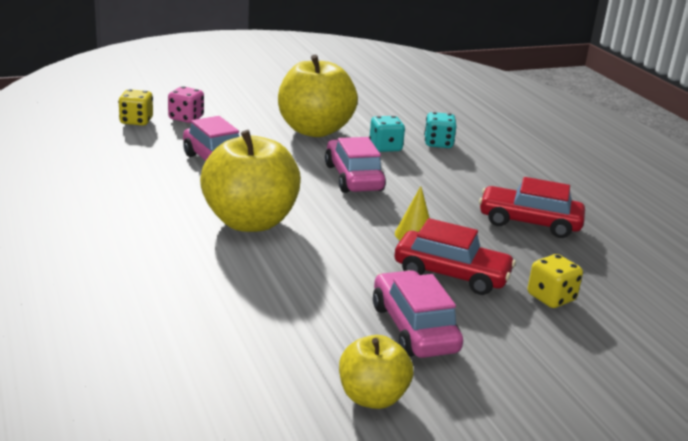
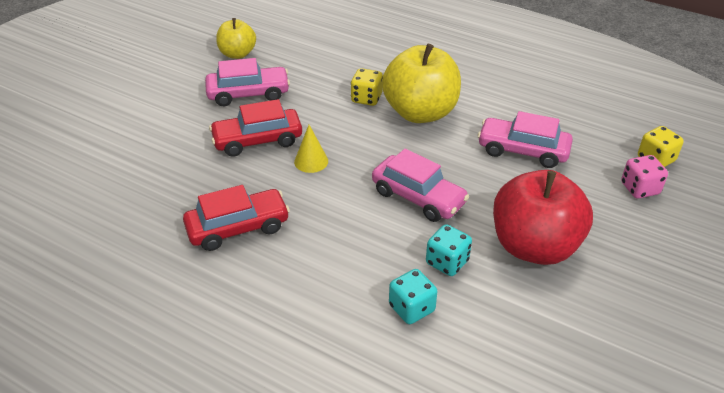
camera: 145 degrees right, 15 degrees up
(314, 130) = (534, 246): yellow apple -> red apple
(414, 328) = (248, 94): pink car -> pink car turned 45 degrees counterclockwise
(551, 298) = (181, 156): yellow dice -> yellow dice (366, 98)

